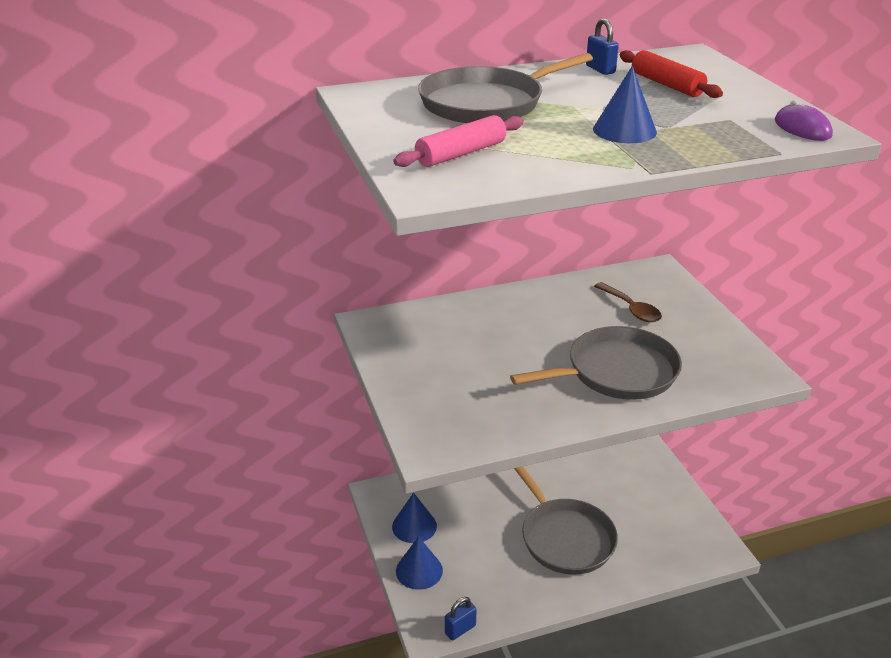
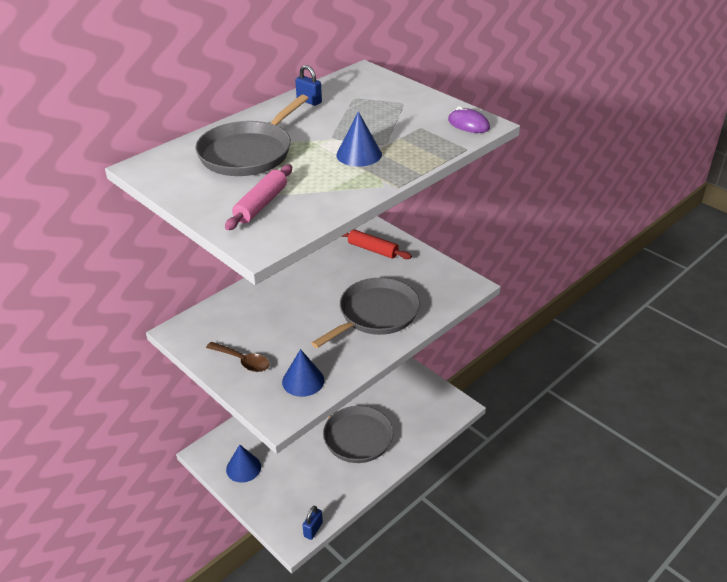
camera: 25 degrees left, 5 degrees up
(419, 570) = (263, 499): blue cone -> blue cone (303, 381)
(631, 309) = (361, 262): brown spoon -> brown spoon (242, 361)
(667, 85) = (362, 105): red rolling pin -> red rolling pin (373, 249)

